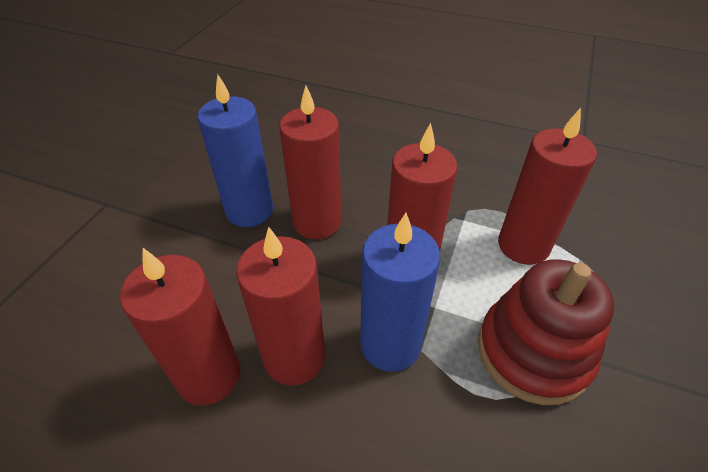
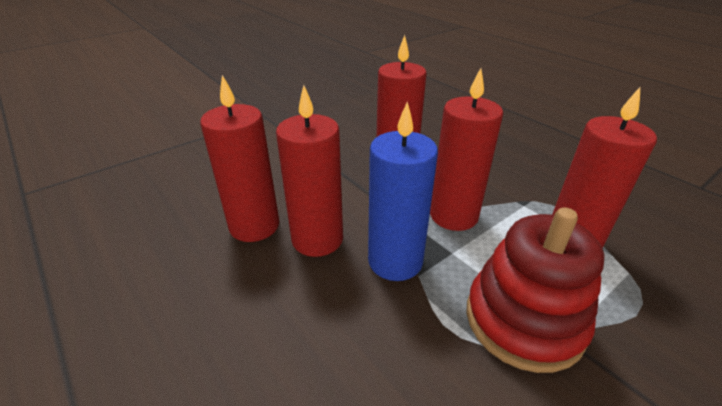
camera: 30 degrees right, 10 degrees down
(249, 210) = (352, 147): blue candle -> none

